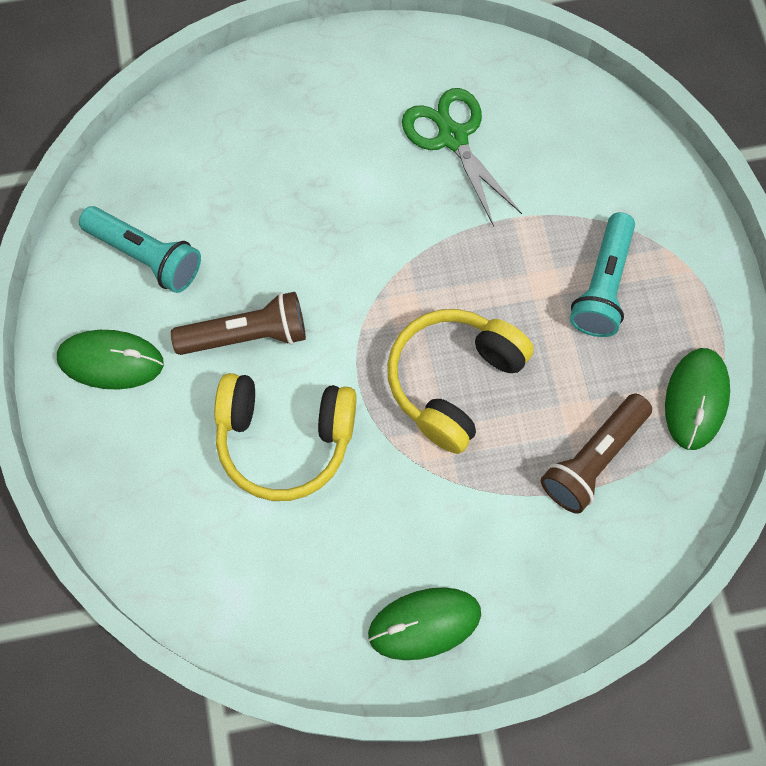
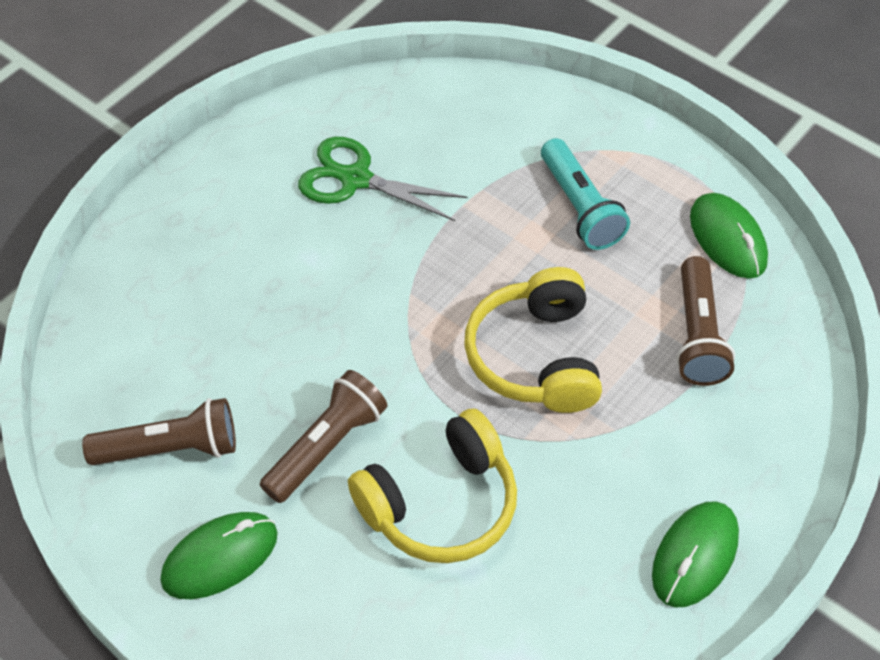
camera: 40 degrees left, 15 degrees down
(146, 256) = (170, 449): turquoise flashlight -> brown flashlight

